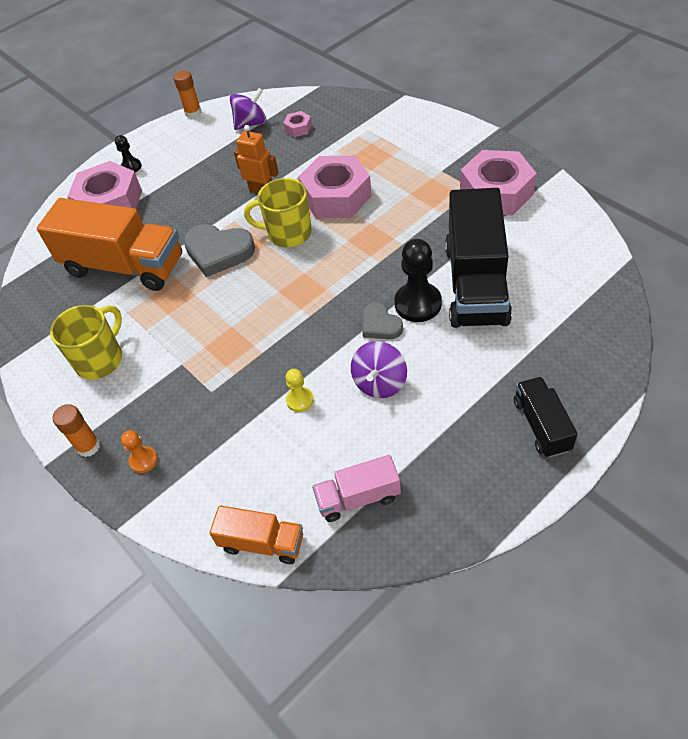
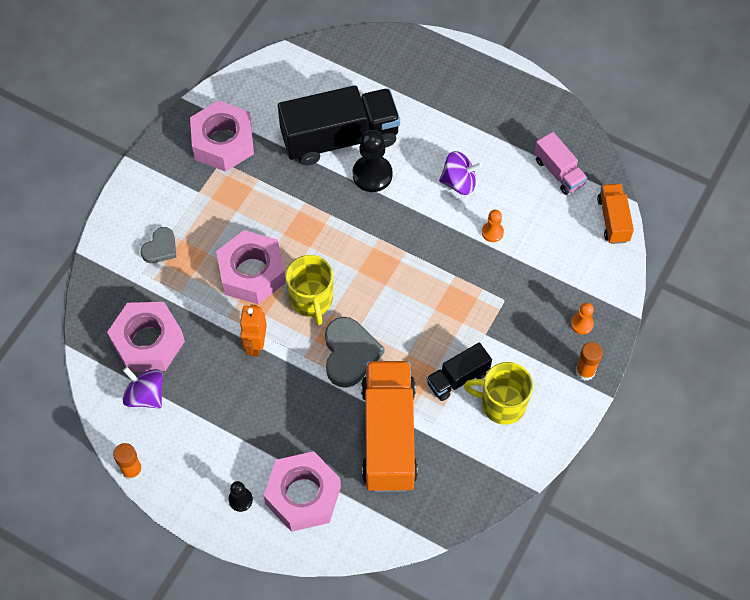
camera: 115 degrees left, 10 degrees up
(298, 128) = (148, 342): pink nut -> pink nut, size x2.29
(300, 400) = (492, 232): yellow pawn -> orange pawn
(380, 325) = (402, 196): grey heart -> grey heart (160, 248)
(541, 425) = (464, 77): black truck -> black truck (458, 378)

